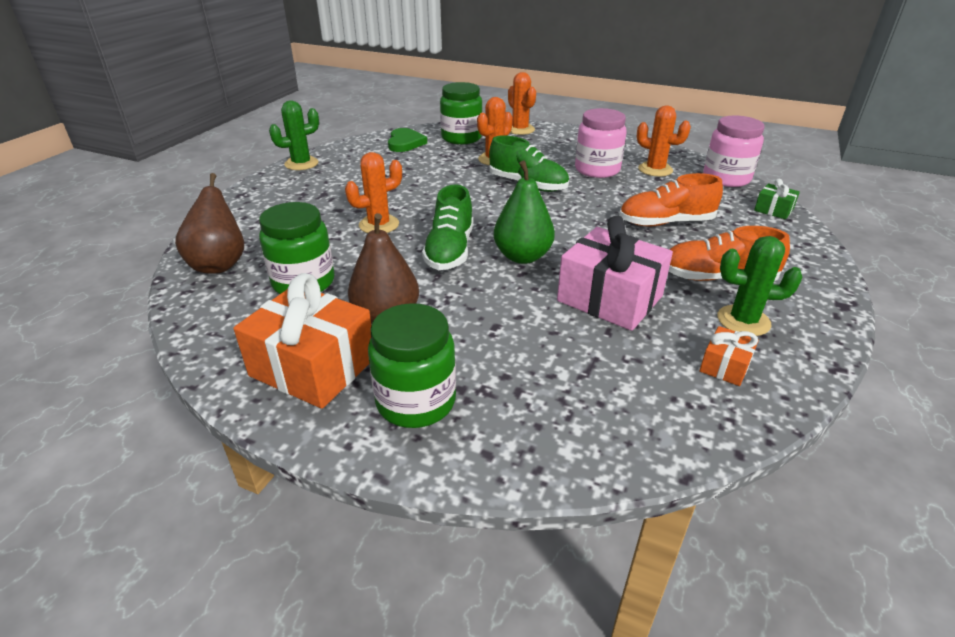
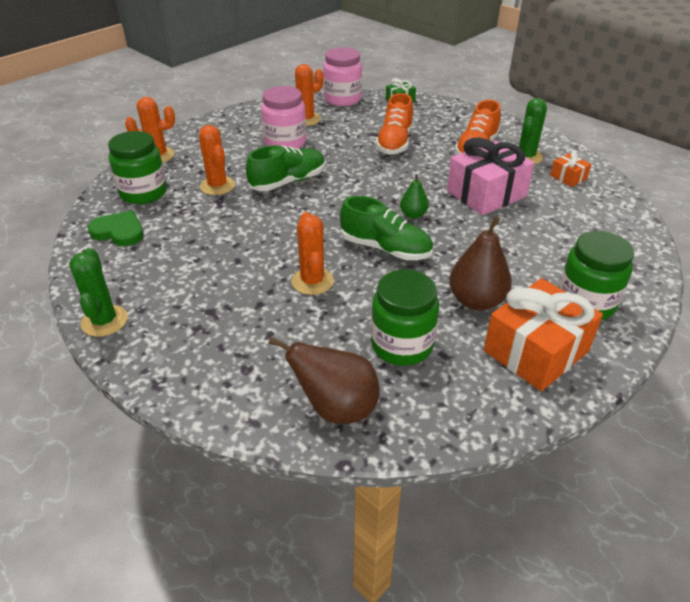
camera: 70 degrees left, 5 degrees up
(522, 256) = (413, 215): green pear -> green pear, size x0.56

